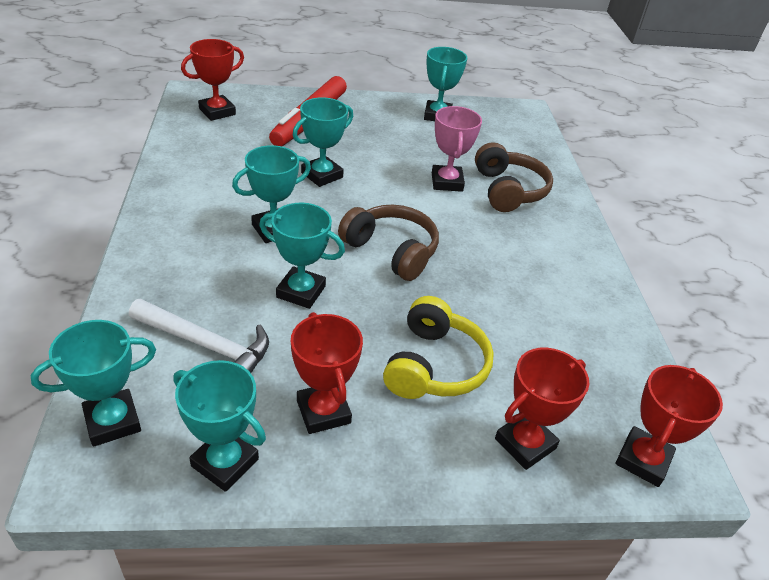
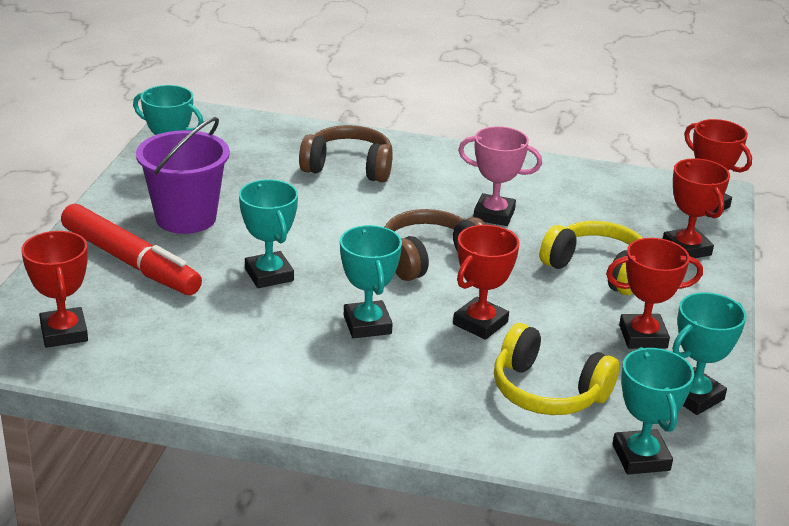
camera: 70 degrees left, 10 degrees down
(207, 345) = (548, 391): white hammer -> yellow headphones
(301, 292) = (480, 323): turquoise trophy -> red trophy
(378, 131) = (186, 218): none -> purple bucket
(447, 182) = (318, 198): pink trophy -> pink trophy (494, 215)

